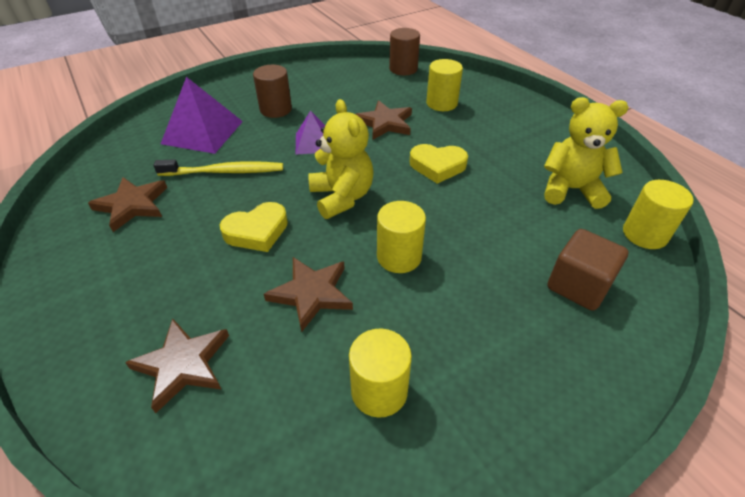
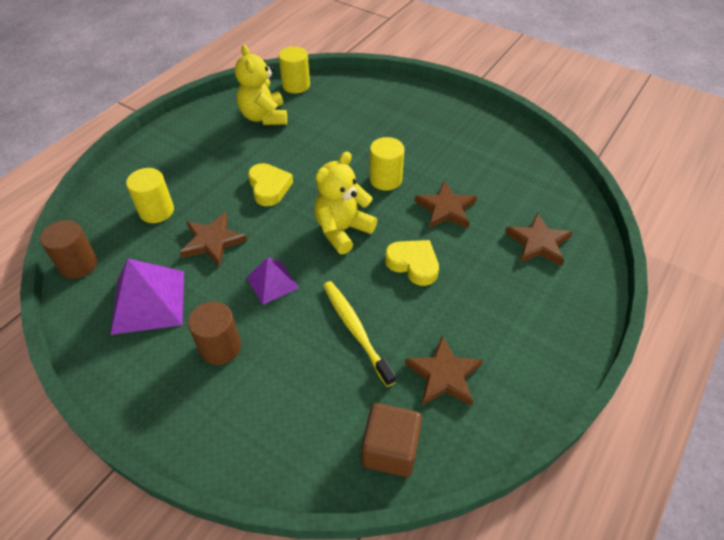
camera: 115 degrees left, 5 degrees up
(202, 132) = (299, 395): purple pyramid -> purple pyramid (149, 301)
(379, 391) = (484, 159): yellow cylinder -> none
(578, 286) = (358, 105): brown cube -> brown cube (390, 449)

